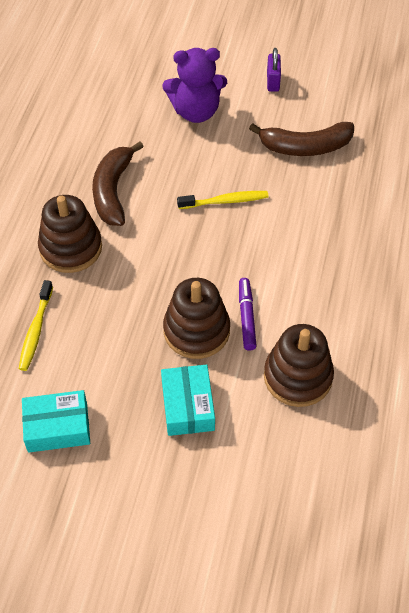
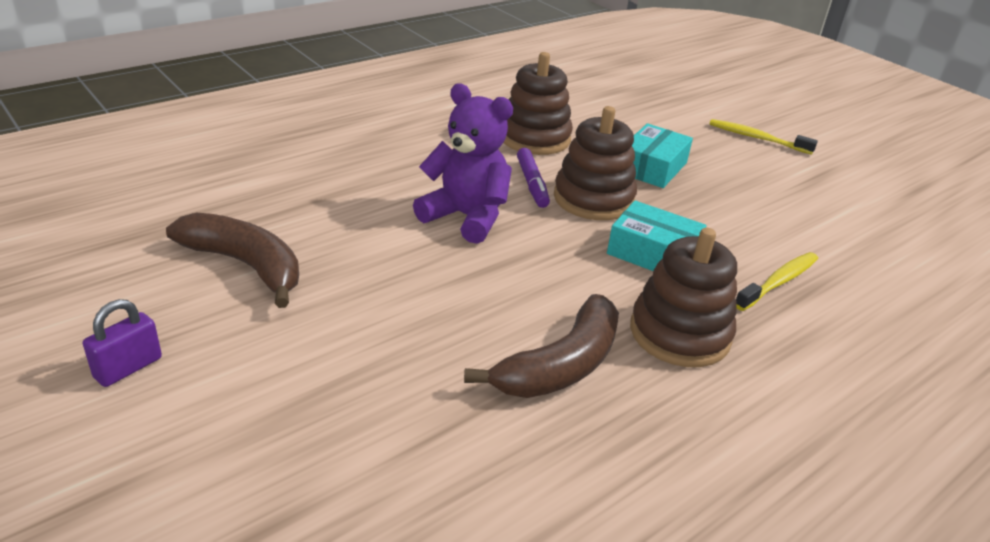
camera: 145 degrees left, 20 degrees down
(57, 427) = (792, 210): turquoise box -> turquoise box (653, 253)
(196, 112) = (305, 399): purple teddy bear -> purple teddy bear (466, 217)
(225, 201) = (426, 271): yellow toothbrush -> yellow toothbrush (757, 138)
(246, 317) = (532, 184): purple marker -> purple marker turned 45 degrees counterclockwise

